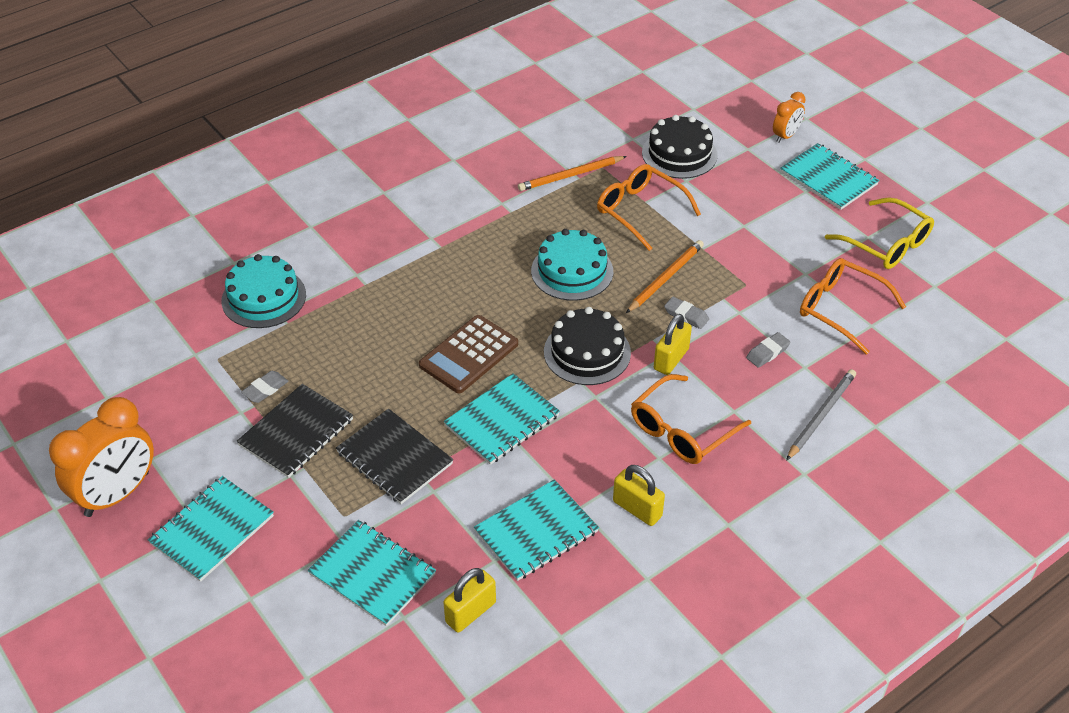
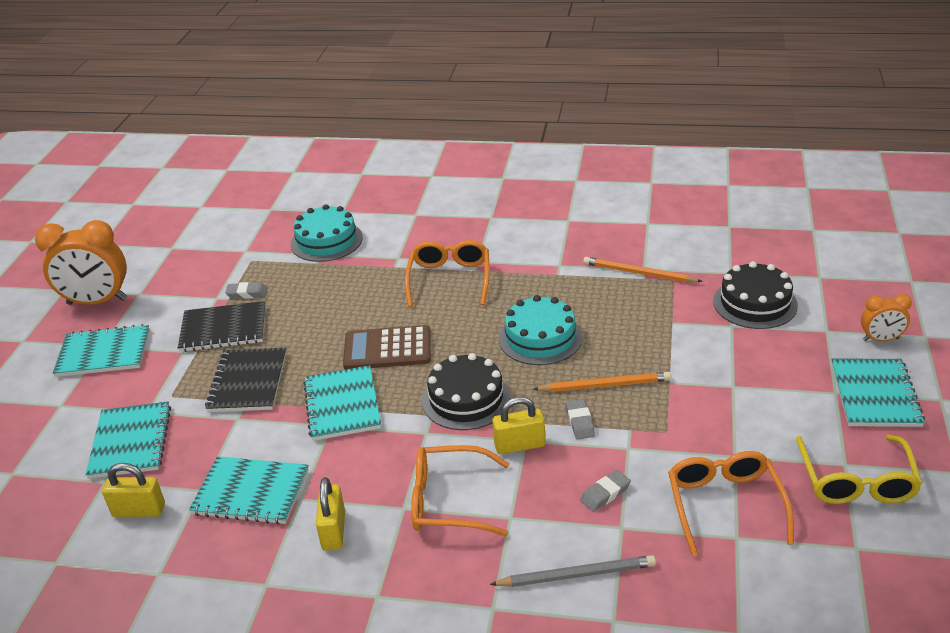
camera: 50 degrees right, 10 degrees down
(502, 421) = (342, 405): turquoise notebook -> turquoise notebook turned 75 degrees clockwise
(640, 211) = (657, 326): orange glasses -> orange glasses (449, 279)
(767, 352) = (605, 494): grey eraser -> grey eraser turned 45 degrees counterclockwise

